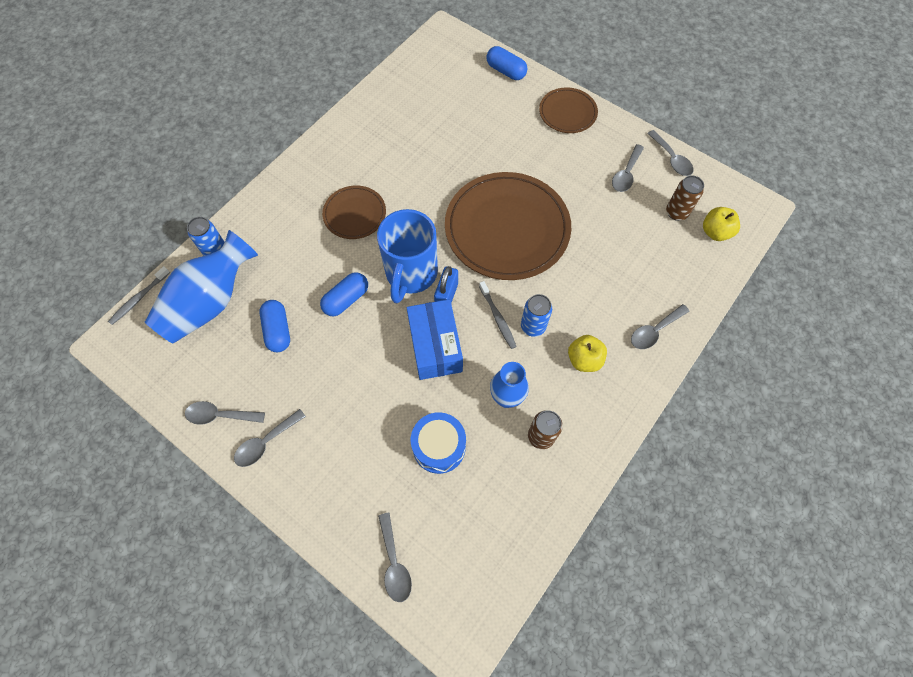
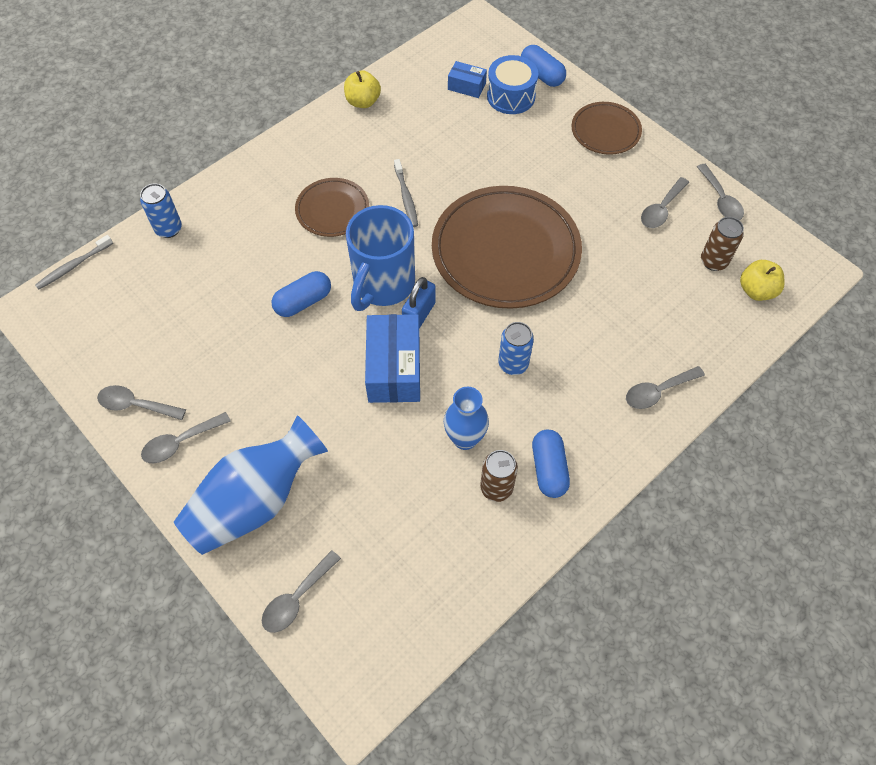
camera: 10 degrees right, 5 degrees down
(210, 302) = (151, 282): blue vase -> blue vase (255, 500)
(278, 330) = (219, 324): blue capsule -> blue capsule (548, 469)
(394, 563) = (297, 598): grey spoon -> grey spoon turned 45 degrees clockwise
(439, 447) = (375, 479): blue drum -> blue drum (511, 96)
(445, 89) = (466, 86): none -> blue box
(497, 318) = (473, 348): grey toothbrush -> grey toothbrush (406, 197)
(584, 359) = (566, 410): yellow apple -> yellow apple (363, 102)

